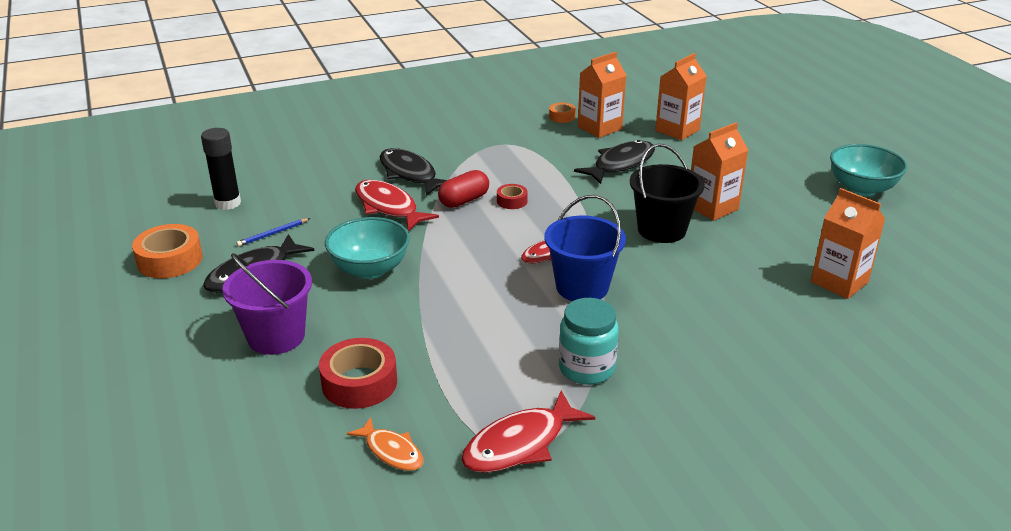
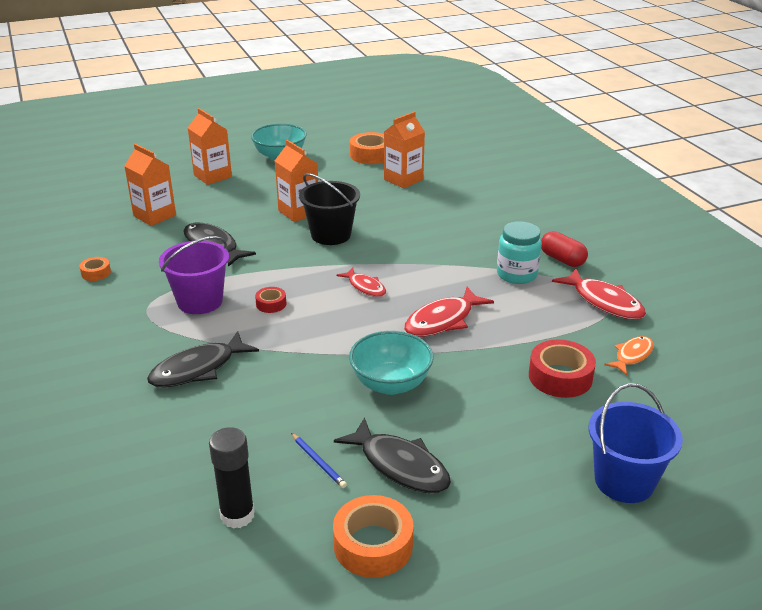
camera: 90 degrees left, 0 degrees up
(276, 336) = (507, 433): purple bucket -> purple bucket (200, 301)
(388, 207) = (270, 380): red fish -> red fish (443, 320)
(464, 200) = (265, 331): red capsule -> red capsule (562, 259)
(582, 287) = (415, 272): blue bucket -> blue bucket (624, 481)
(599, 128) = (132, 253): orange carton -> orange carton (212, 176)
(908, 255) = (371, 155): none -> orange tape

